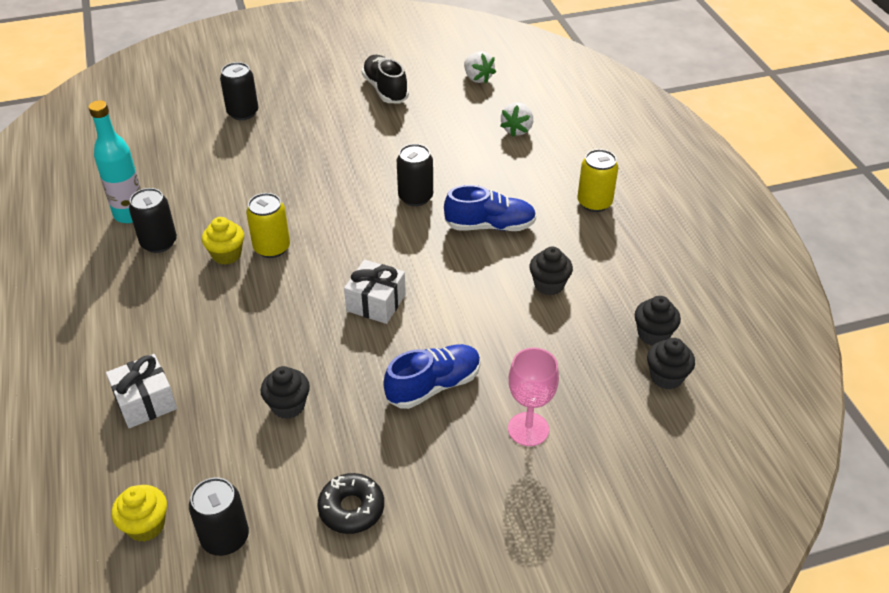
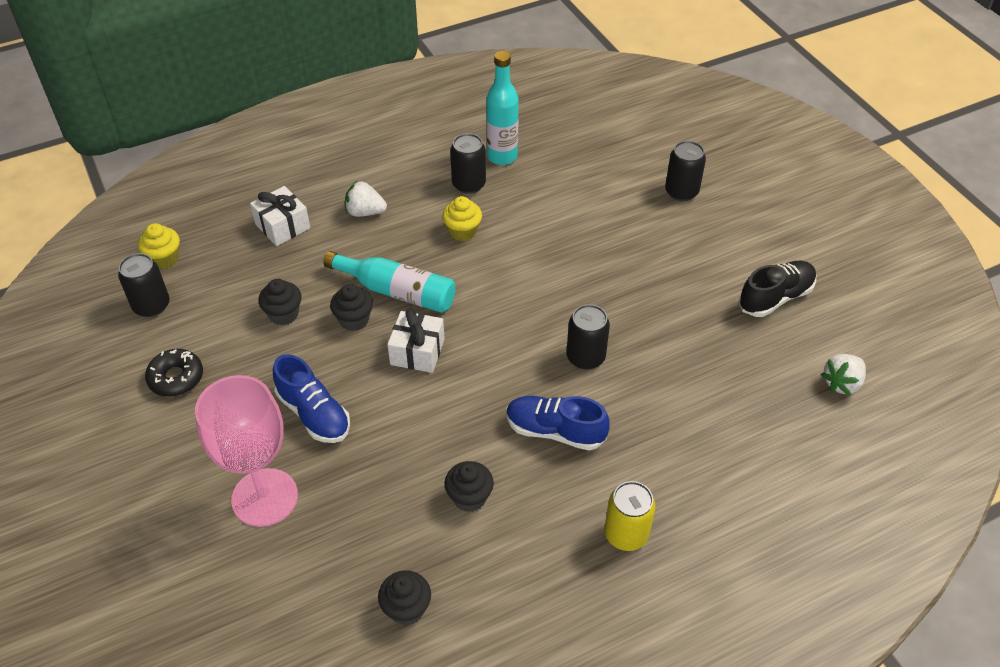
camera: 80 degrees right, 5 degrees up
(272, 248) = (479, 260): yellow can -> none
(290, 311) = (397, 291): none -> turquoise bottle
(490, 226) = (555, 431): blue shoe -> blue shoe turned 120 degrees clockwise
(517, 130) = (746, 438): white strawberry -> white strawberry (365, 212)
(528, 429) = (264, 497): pink goblet -> pink goblet, size x1.61
(666, 377) = (343, 623): black cupcake -> black cupcake (354, 320)

